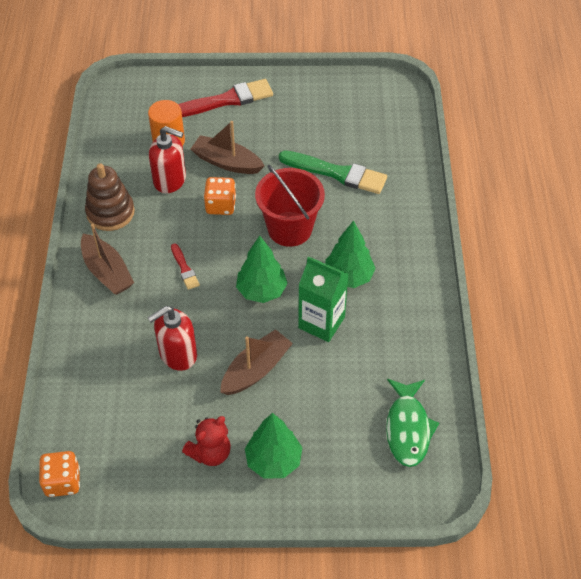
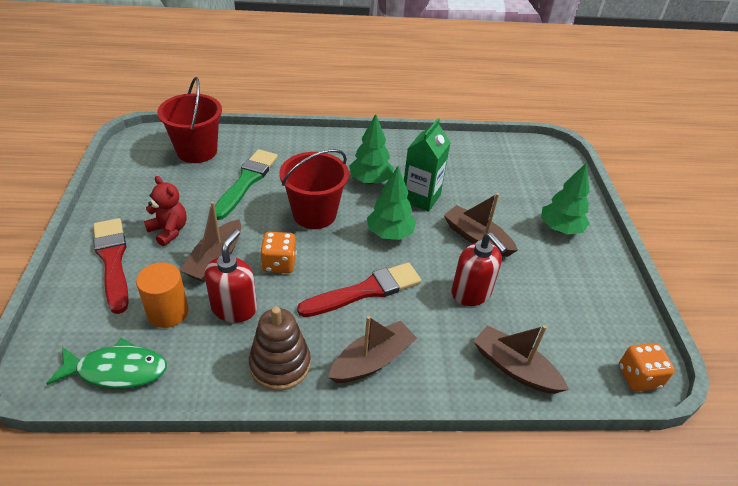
camera: 95 degrees left, 10 degrees down
(87, 376) = (514, 368): none -> brown boat
(184, 269) = (365, 291): red brush -> red brush, size x2.02
(210, 453) = (567, 267): red teddy bear -> red teddy bear (169, 231)
(383, 131) = (197, 151): none -> red bucket
(408, 428) = (508, 159): green fish -> green fish (117, 370)

